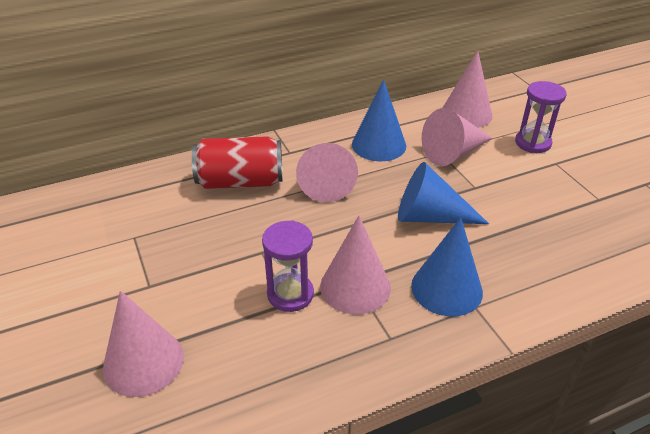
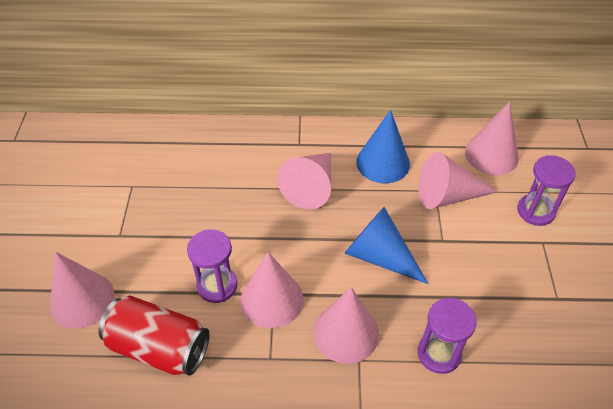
camera: 25 degrees right, 10 degrees up
(240, 182) = (240, 161): red can -> red can (159, 347)
(446, 288) = (346, 333): blue cone -> pink cone
(540, 274) = (439, 353): none -> purple hourglass

